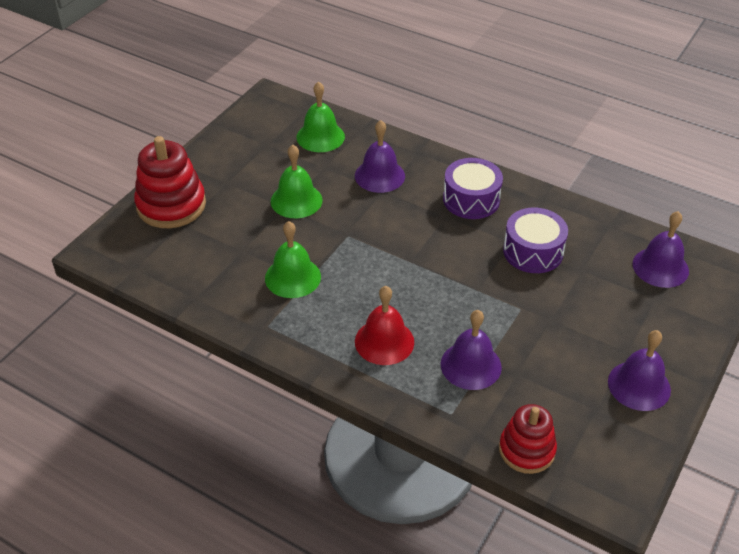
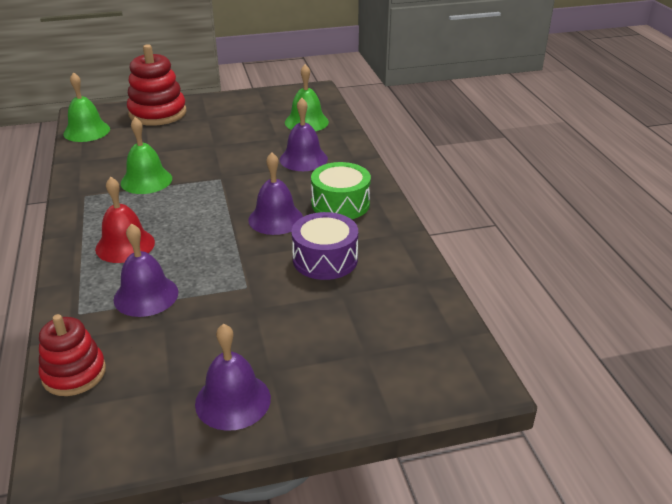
camera: 45 degrees right, 10 degrees down
(296, 200) = (227, 145): green bell -> green bell (86, 131)
(471, 199) = (340, 204): purple drum -> green drum
(660, 267) = (413, 335): purple bell -> purple bell (275, 219)

